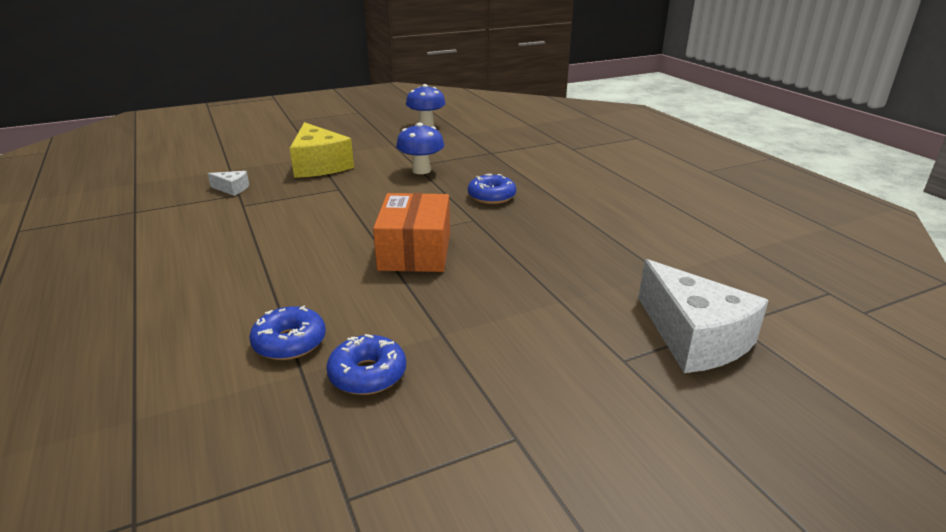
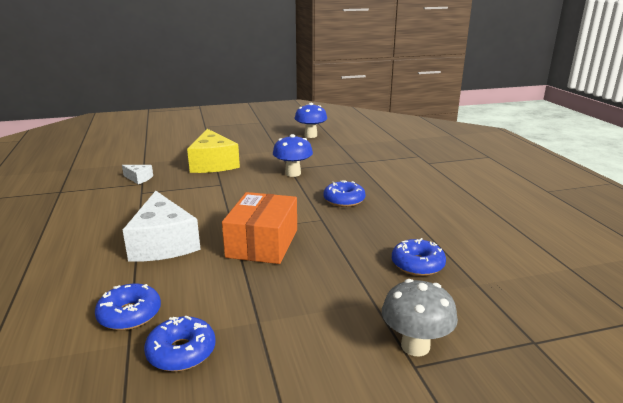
camera: 10 degrees right, 5 degrees down
(595, 259) = (417, 265): none -> blue donut
(618, 340) = (415, 346): none -> grey mushroom
(694, 337) = (489, 352): white cheese -> white cheese (163, 243)

